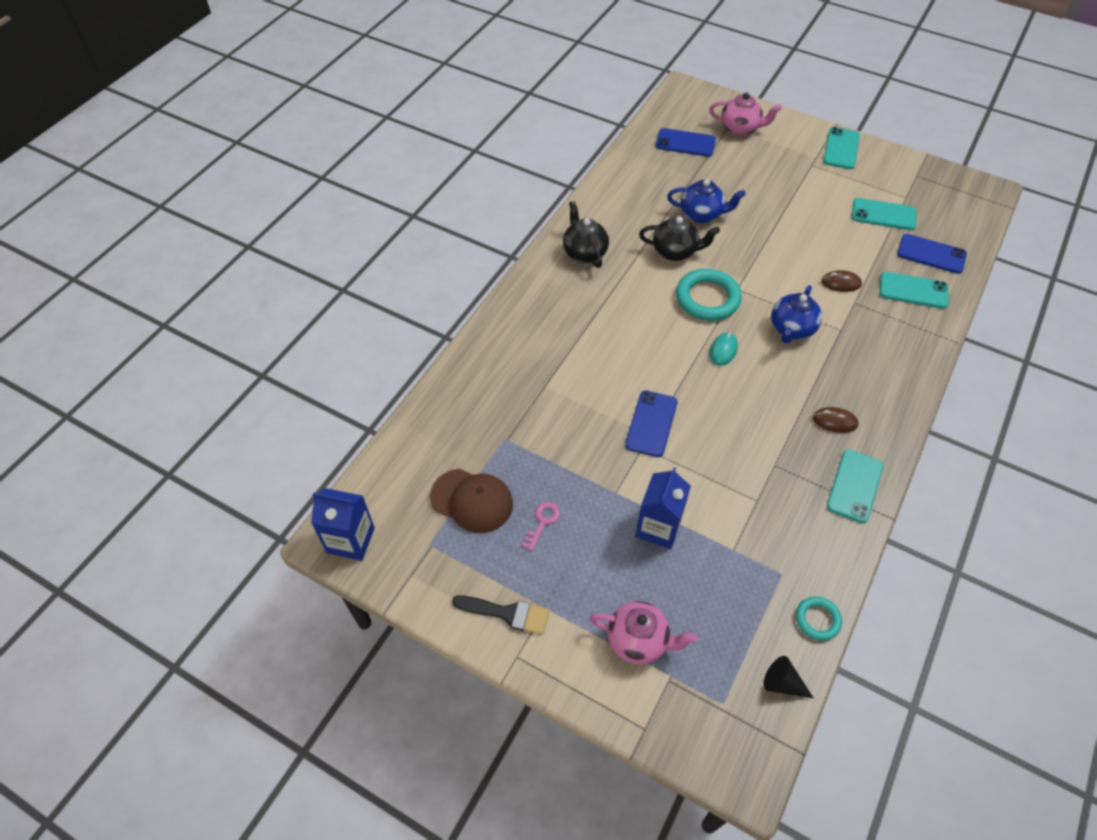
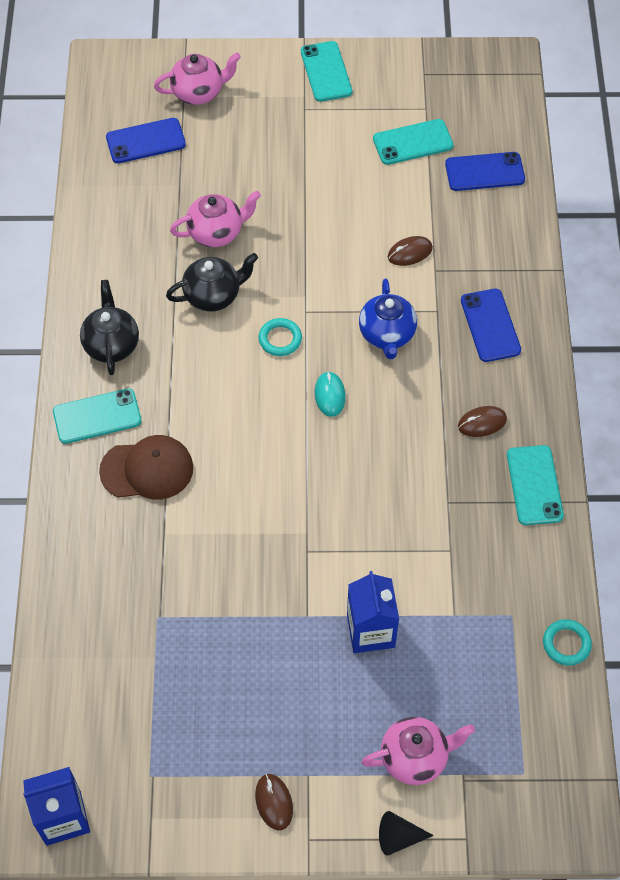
camera: 30 degrees left, 5 degrees up
(472, 500) = (165, 704): brown cap -> brown cap (147, 469)
(507, 613) = (274, 802): black brush -> brown mouse
(542, 522) = (252, 688): pink key -> none
(584, 252) = (111, 345): black teapot -> black teapot turned 45 degrees clockwise
(651, 423) = (301, 519): blue phone -> blue phone (490, 325)
(701, 215) = (216, 232): blue teapot -> pink teapot
(707, 298) = (280, 339): turquoise ring -> turquoise ring, size x0.55
(782, 683) = (565, 724): black cone -> black cone (398, 837)
(913, 290) = (487, 227): turquoise phone -> turquoise phone (97, 416)

